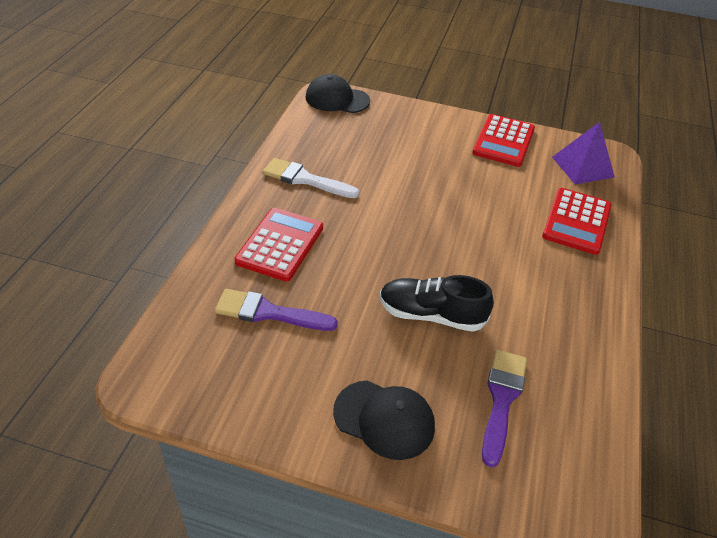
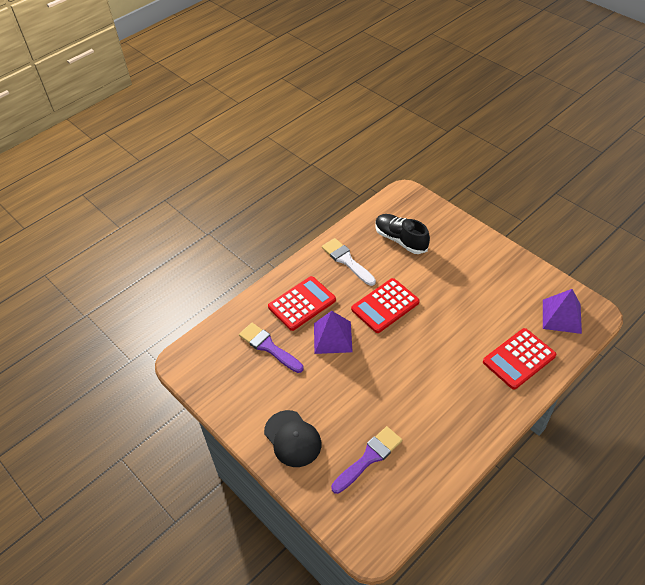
camera: 35 degrees right, 5 degrees up
(337, 99) = (410, 200): black cap -> none
(349, 271) = (332, 337): none -> purple pyramid
(431, 315) = (364, 387): black shoe -> black shoe (400, 240)
(503, 141) = (513, 274): red calculator -> red calculator (385, 306)

